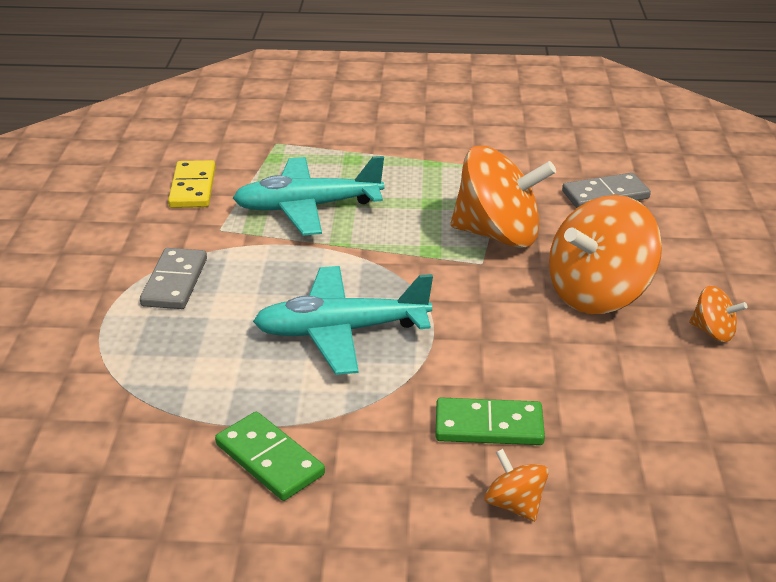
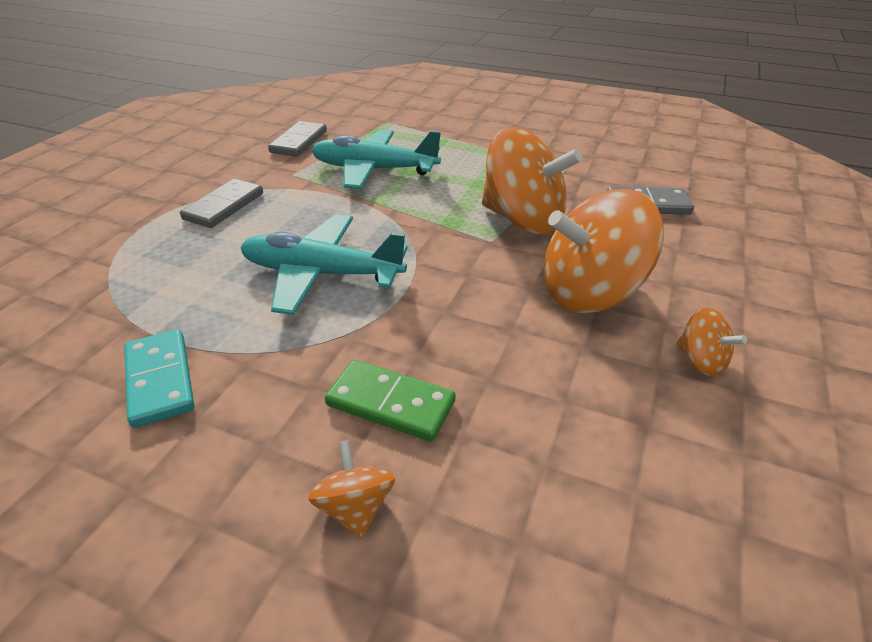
camera: 20 degrees right, 5 degrees up
(192, 187) = (299, 142): yellow domino -> grey domino
(270, 459) = (160, 380): green domino -> turquoise domino

